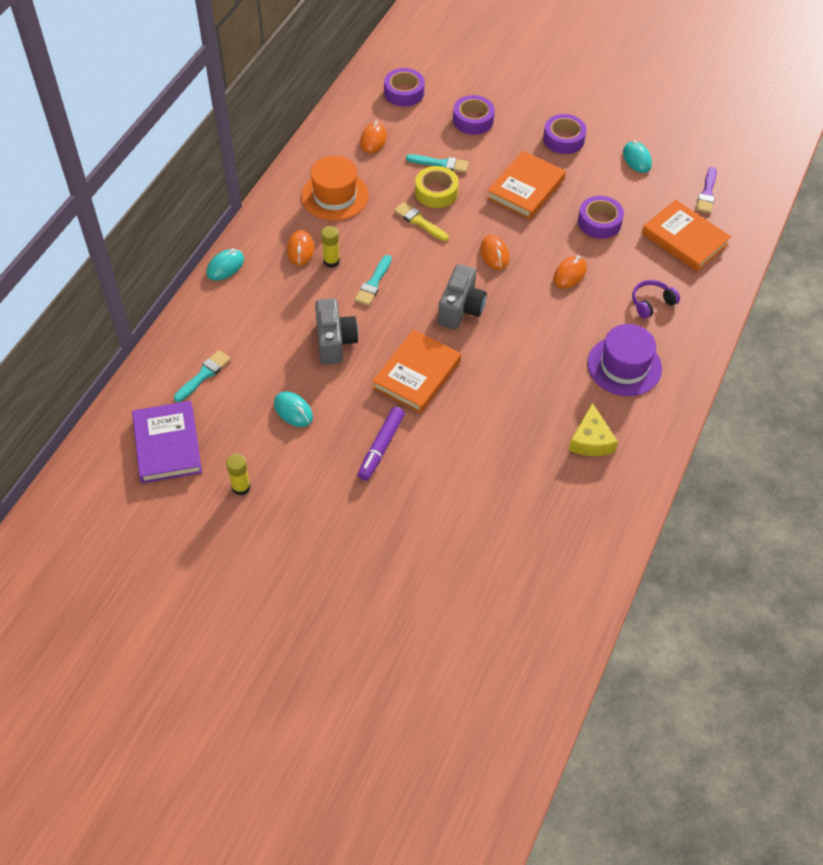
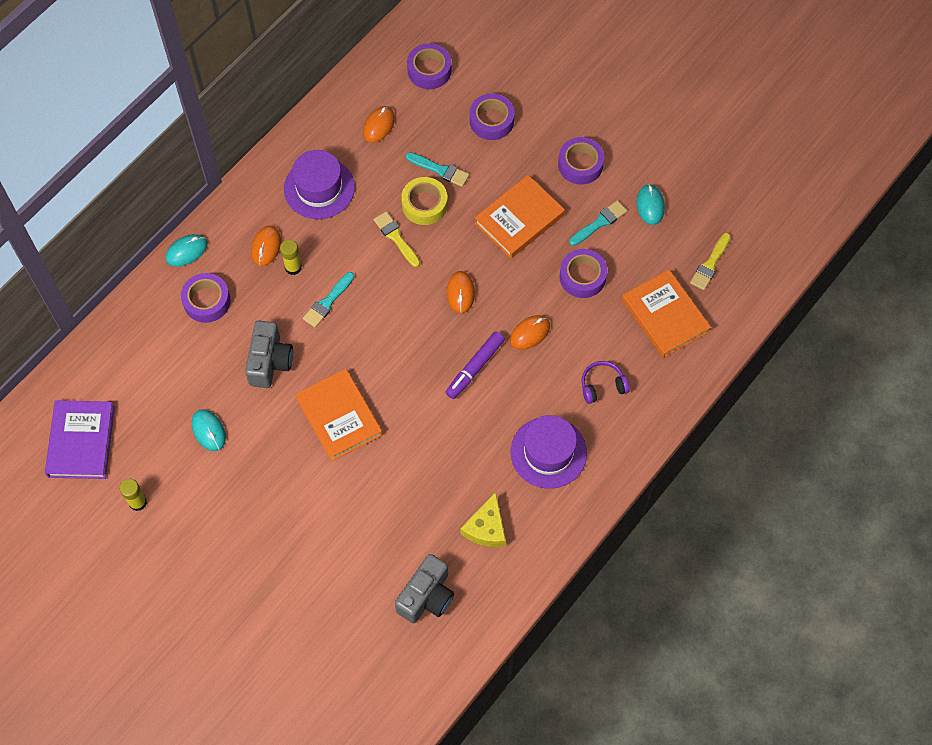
camera: 15 degrees right, 10 degrees up
(204, 375) = (134, 372): turquoise brush -> turquoise brush (599, 222)
(257, 303) = (207, 301): none -> purple tape
(335, 196) = (319, 188): orange hat -> purple hat
(381, 447) = (281, 489): purple marker -> purple marker (475, 368)
(417, 374) = (339, 417): orange book -> orange book turned 75 degrees counterclockwise
(461, 309) = (406, 351): grey camera -> grey camera (427, 596)
(707, 193) = (710, 264): purple brush -> yellow brush

